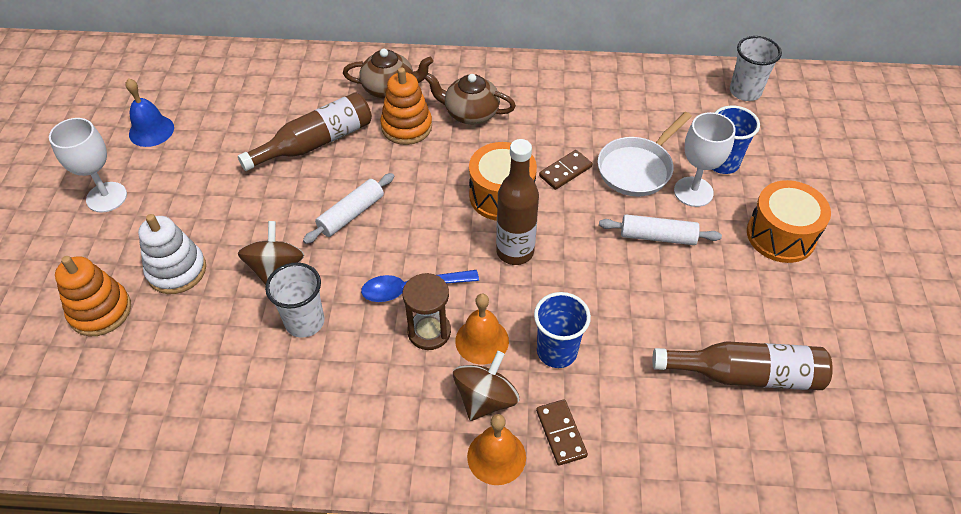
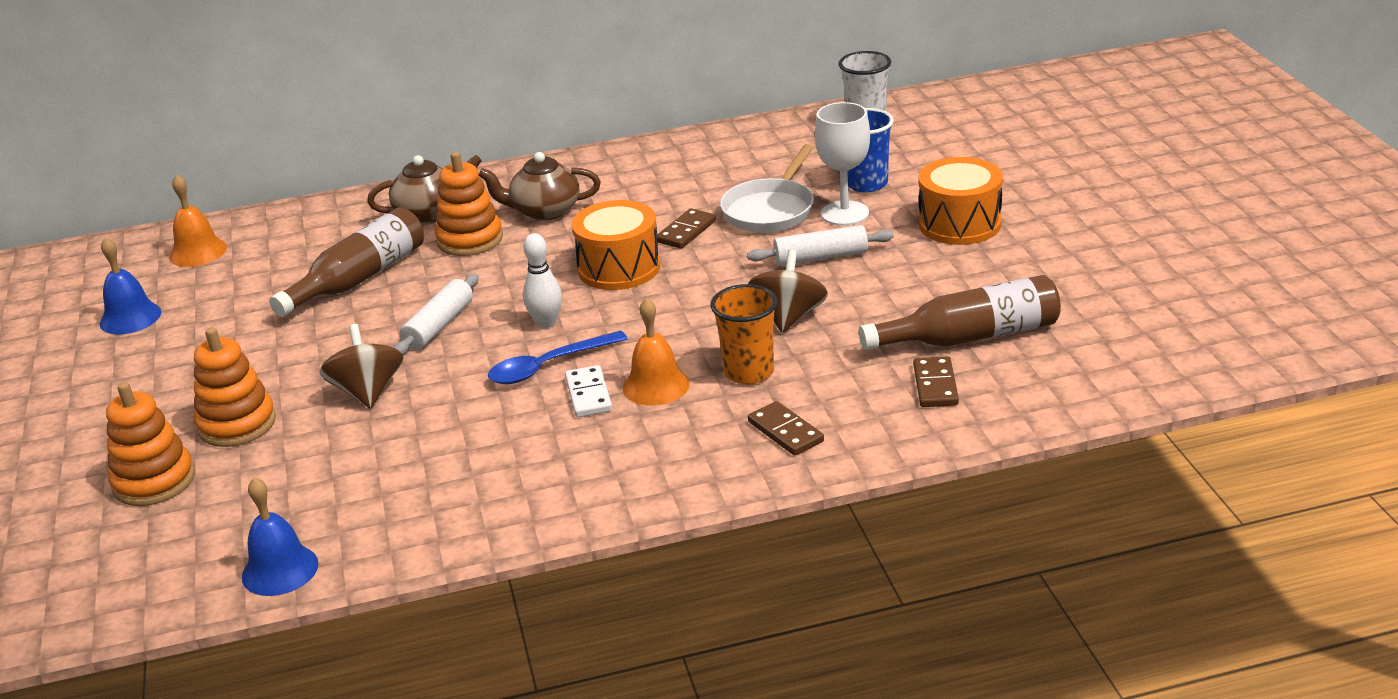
camera: 15 degrees left, 20 degrees down
(106, 197) = (103, 387): white goblet -> none
(145, 443) = (280, 570): none -> blue bell
(177, 270) = (237, 424): white stacking toy -> orange stacking toy
(305, 322) = (429, 424): white cup -> none
(427, 239) = (546, 323): none -> white bowling pin
(429, 332) = (588, 394): brown hourglass -> white domino
(485, 399) = (684, 428): brown spinning top -> brown spinning top (789, 317)
(496, 456) = (720, 468): orange bell -> orange bell (198, 252)
(515, 252) = (658, 308): brown bottle -> none
(557, 351) = (749, 372): blue cup -> orange cup
(697, 423) = (935, 385): none -> brown domino

